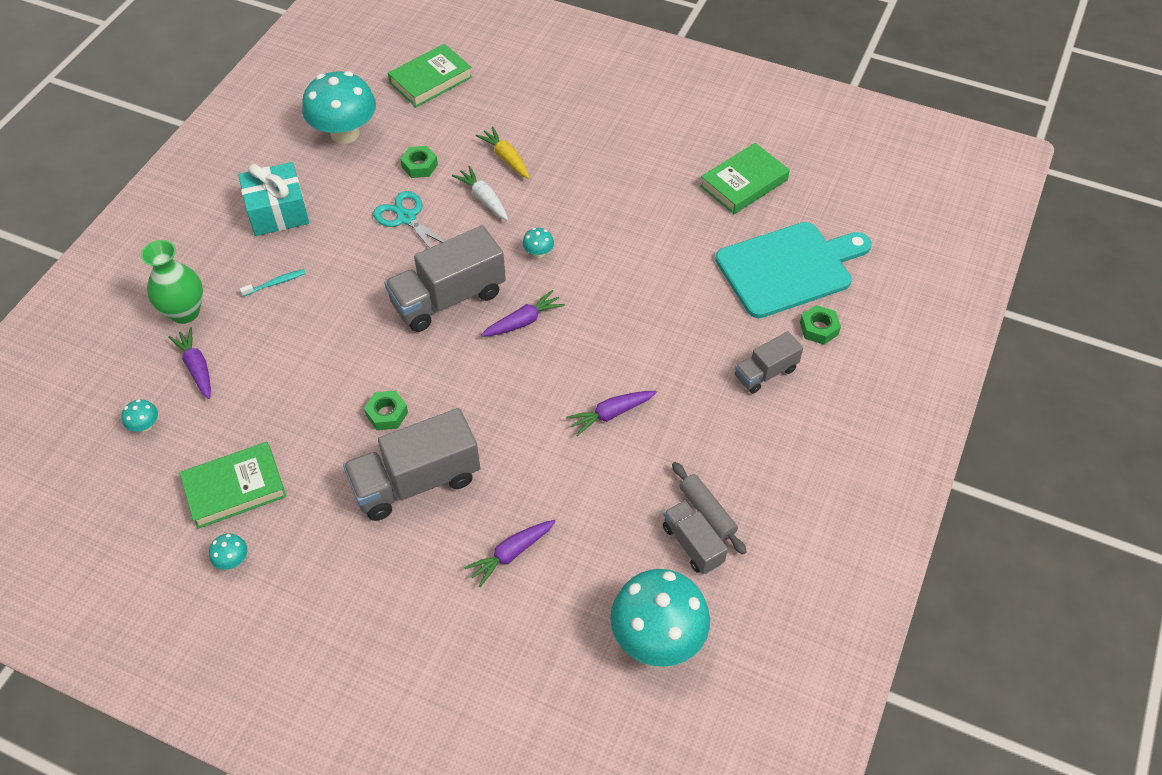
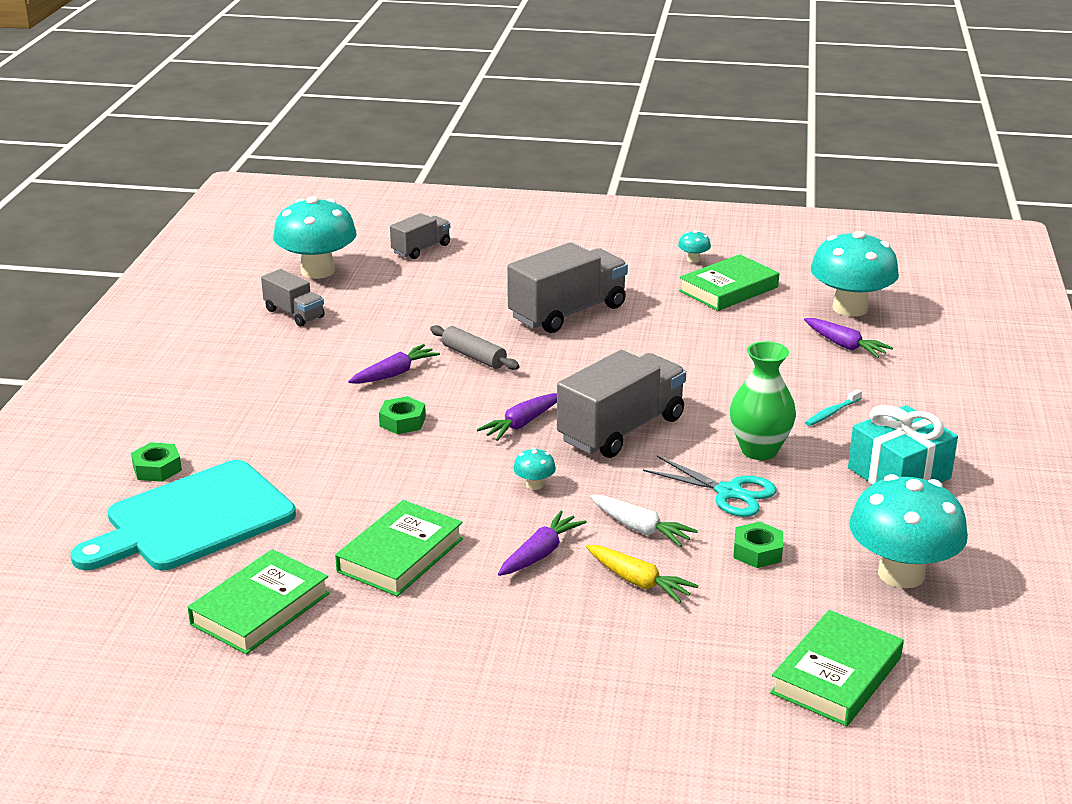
camera: 165 degrees right, 25 degrees down
(145, 425) = (850, 308): turquoise mushroom -> turquoise mushroom, size x2.48
(185, 312) = (904, 378): green vase -> green vase (759, 450)
(387, 414) = (626, 344): green nut -> green nut (402, 421)
(511, 554) = (458, 290): purple carrot -> purple carrot (540, 553)
(649, 208) = (400, 555): none -> green book
(707, 512) = (283, 331): grey rolling pin -> grey rolling pin (474, 356)
(765, 373) = (225, 424): grey truck -> grey truck (421, 249)

